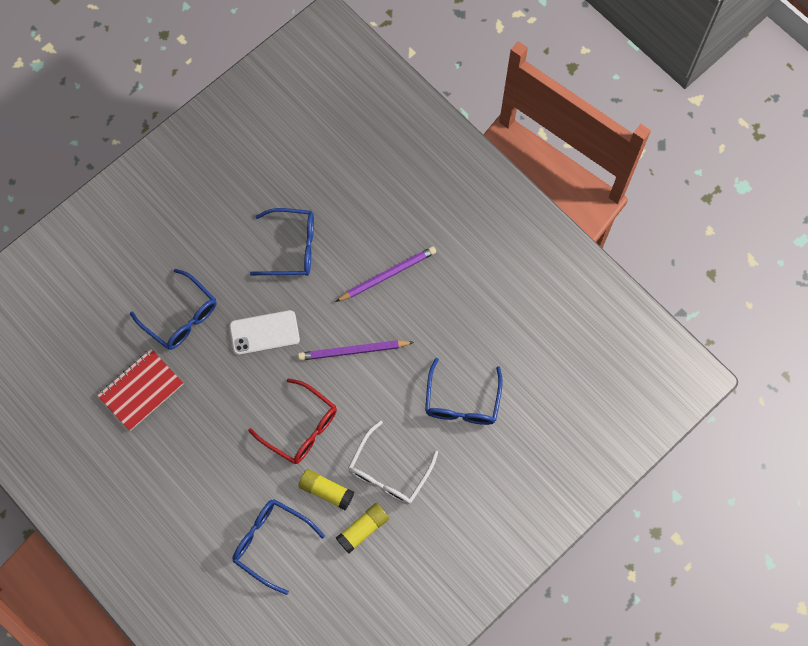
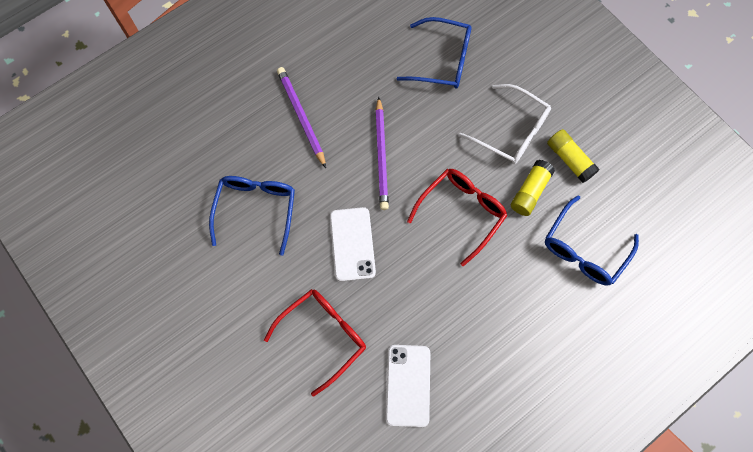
camera: 85 degrees left, 0 degrees up
(141, 390) = (408, 385): red notebook -> white phone
(180, 316) = (323, 336): blue glasses -> red glasses

